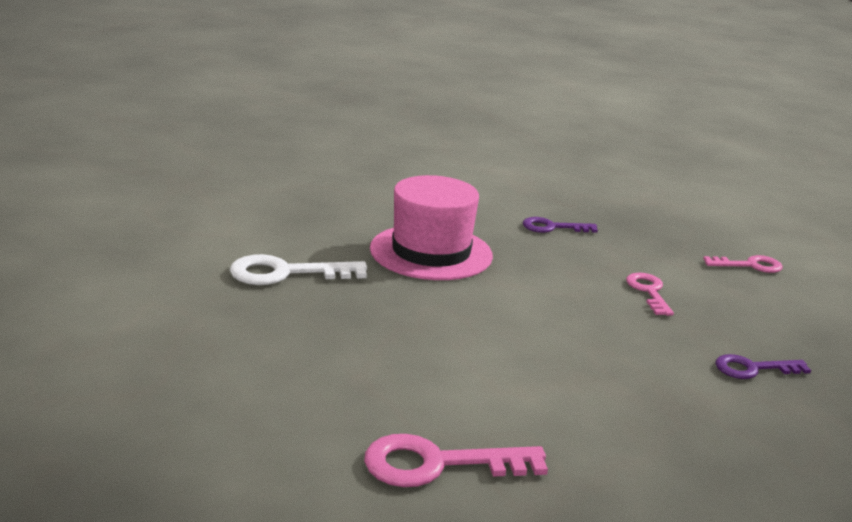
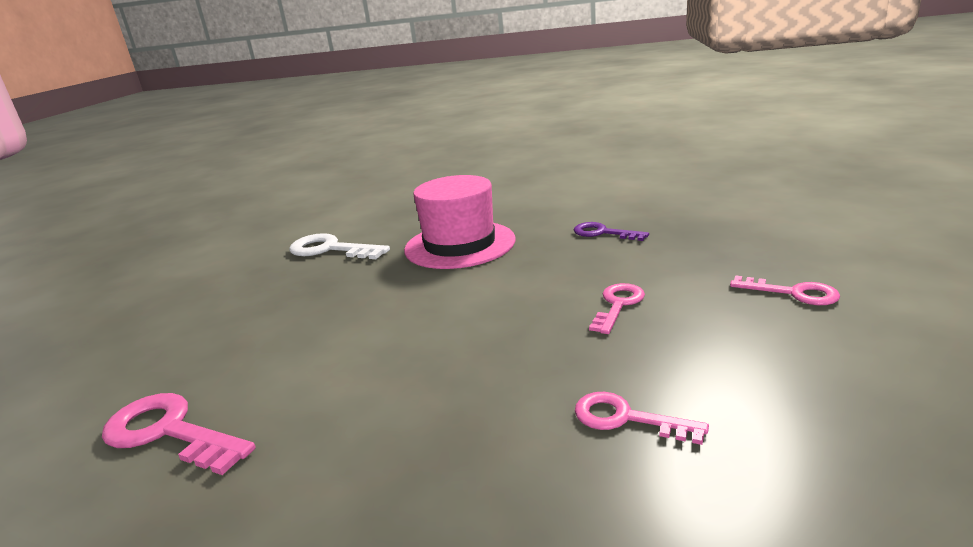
camera: 40 degrees right, 0 degrees up
(753, 369) = (626, 418): purple key -> pink key

